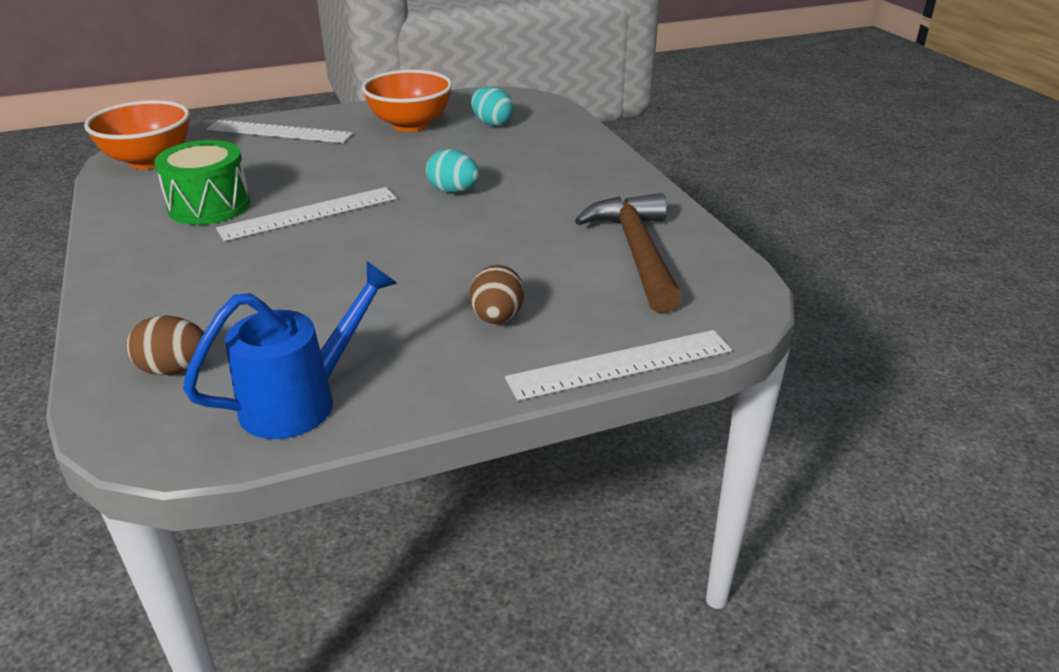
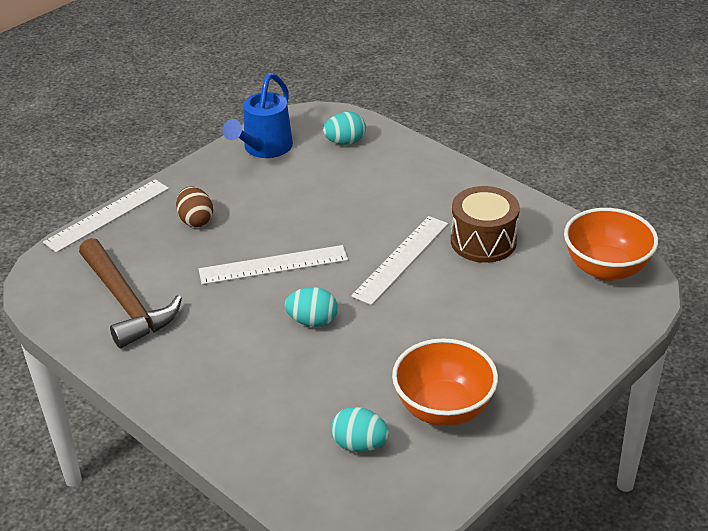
camera: 155 degrees right, 5 degrees up
(174, 369) = (345, 142): brown egg -> turquoise egg
(209, 206) = (483, 241): green drum -> brown drum
(279, 132) = (556, 347): white ruler -> white ruler (273, 265)

